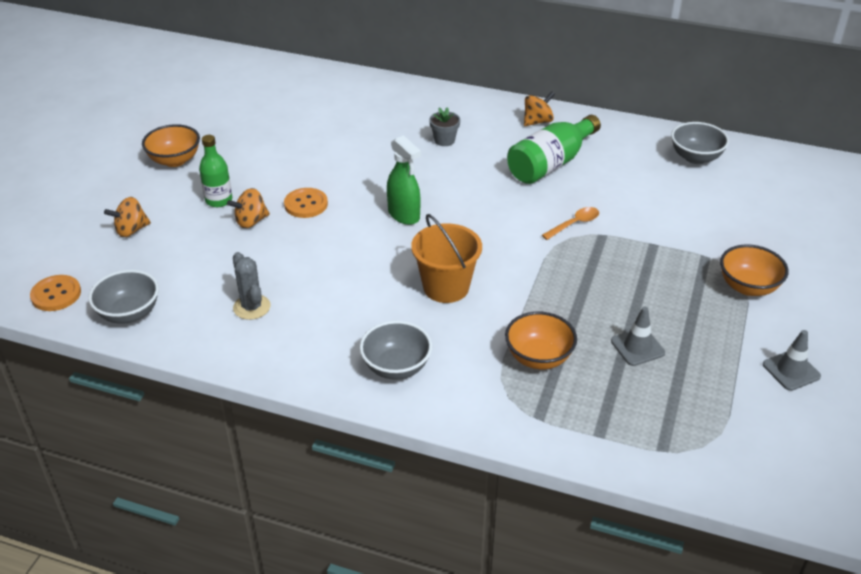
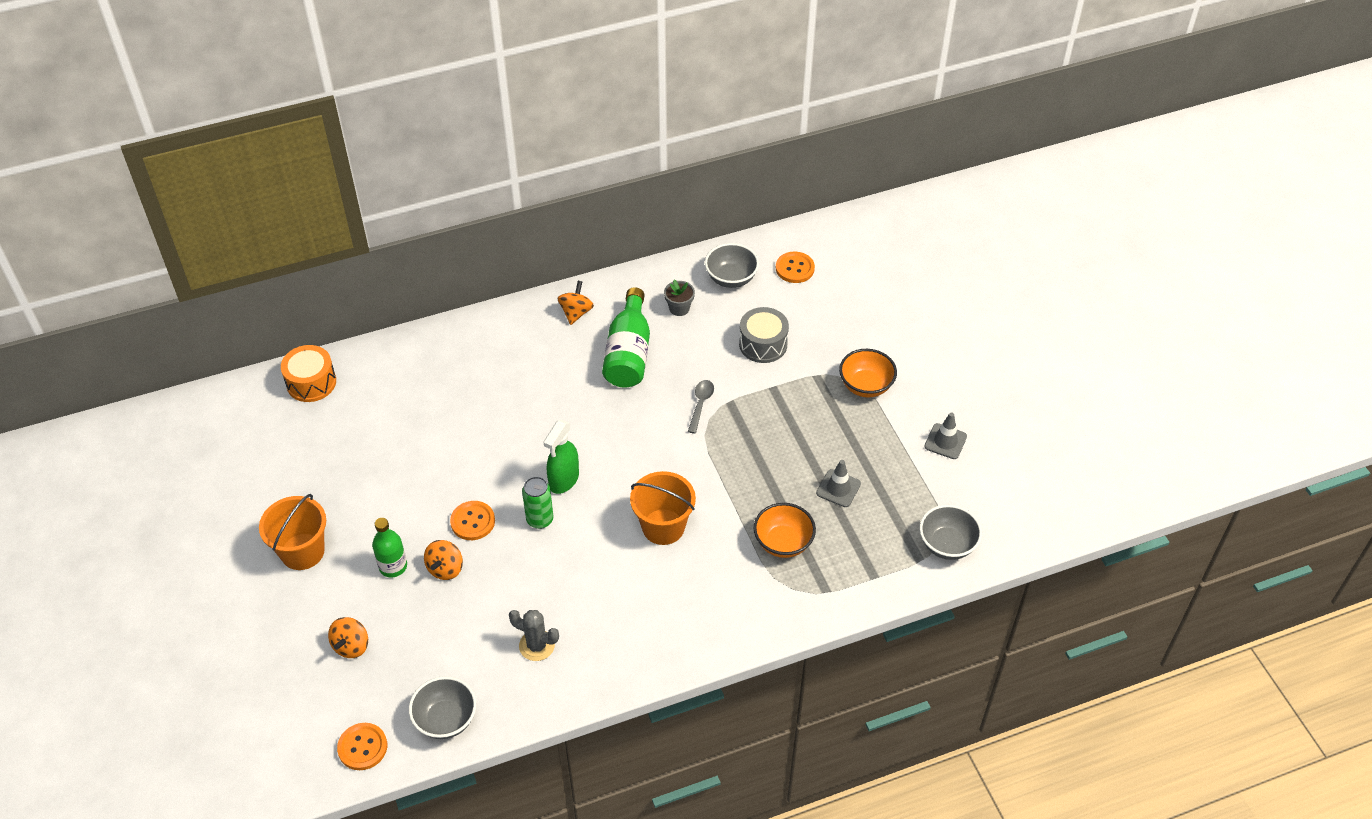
camera: 40 degrees left, 10 degrees up
(175, 160) = (302, 551): orange bowl -> orange bucket
(301, 75) = (311, 382): none -> orange drum
(355, 229) = (540, 519): none -> green can
(396, 367) = (696, 619): grey bowl -> grey bowl (947, 544)
(404, 215) = (564, 480): green spray bottle -> green spray bottle turned 105 degrees clockwise
(444, 140) = (519, 381): grey flower pot -> grey flower pot (679, 308)
(574, 224) = (700, 404): orange spoon -> grey spoon
(677, 212) = (763, 344): none -> grey drum
(764, 176) = (795, 268): none -> orange button

